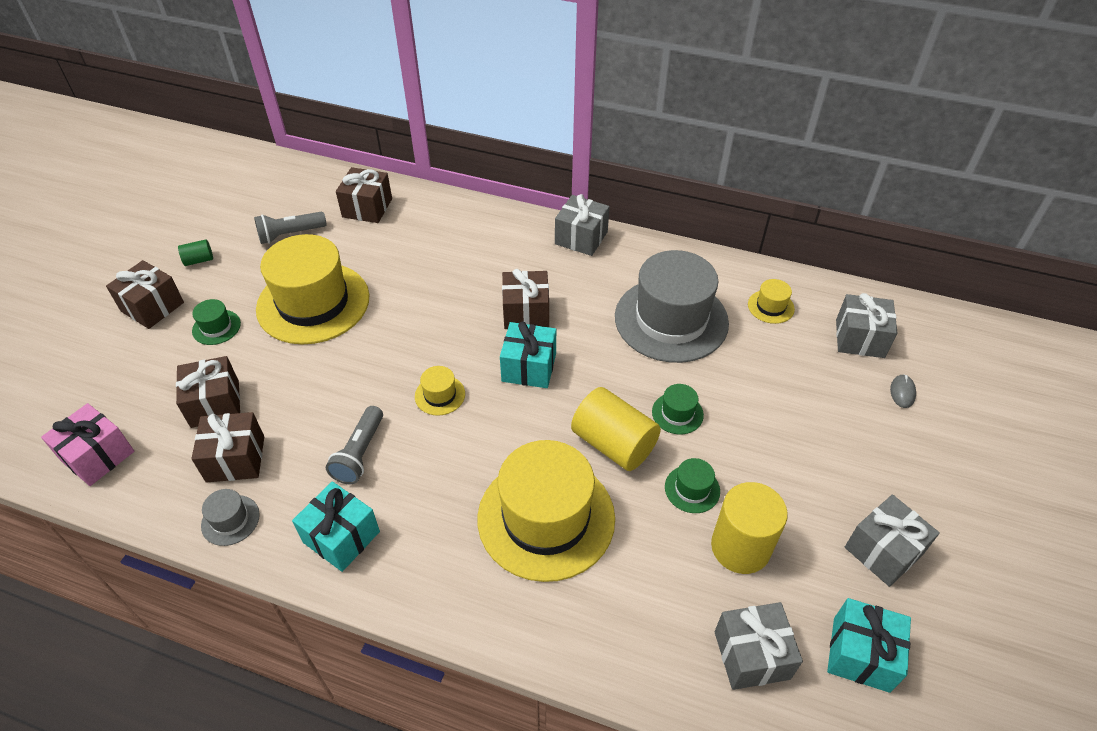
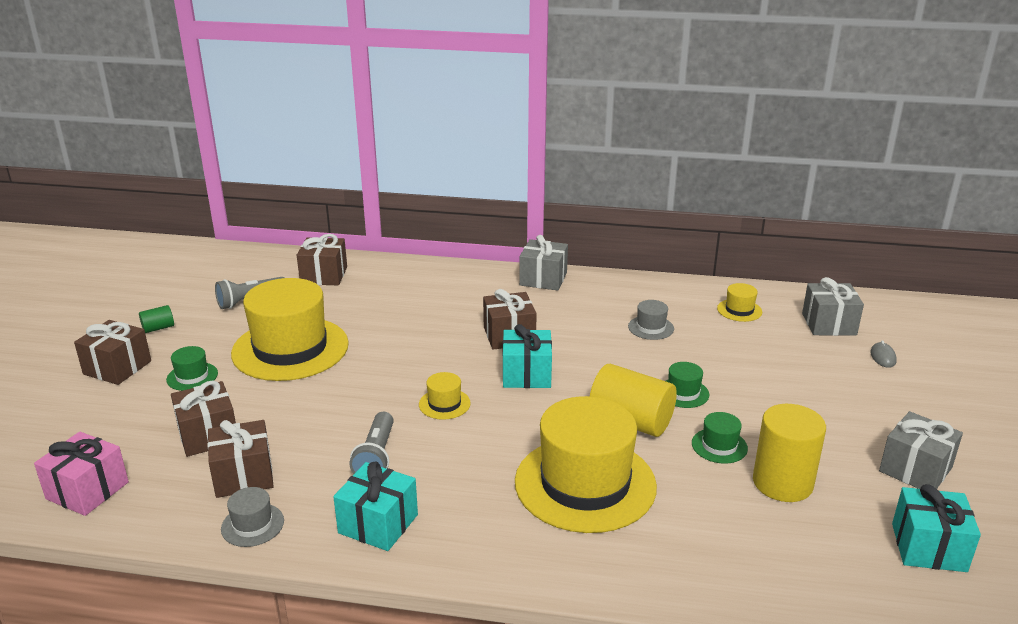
camera: 10 degrees left, 20 degrees down
(671, 319) = (651, 328): grey hat -> grey hat, size x0.41
(751, 655) = (827, 562): grey gift -> none

